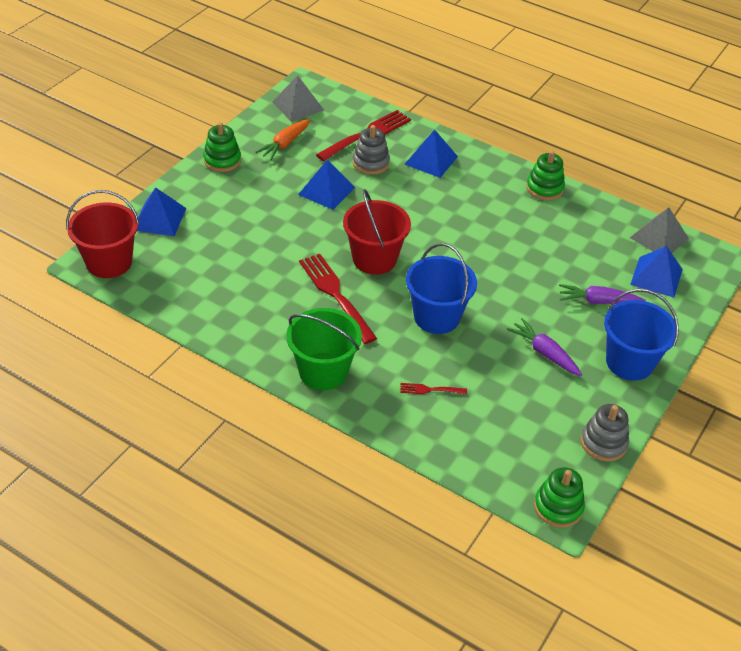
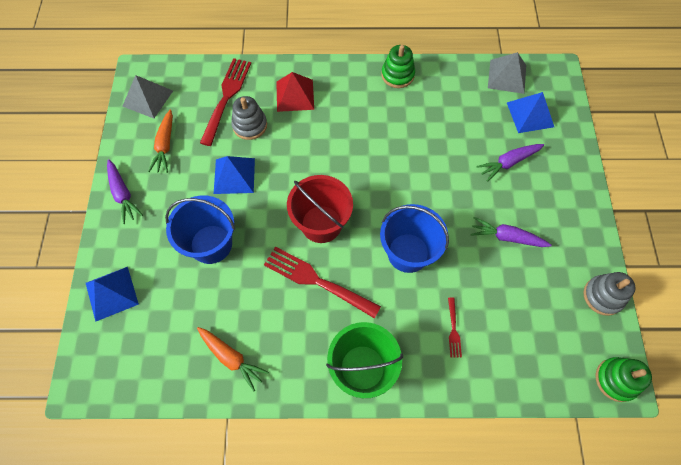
camera: 30 degrees left, 20 degrees up
(109, 262) = (100, 371): red bucket -> none
(218, 308) = (232, 358): none -> orange carrot
(222, 160) = (123, 194): green stacking toy -> purple carrot
(430, 390) = (453, 330): red fork -> red fork turned 60 degrees counterclockwise
(431, 160) = (295, 95): blue pyramid -> red pyramid
(629, 362) = (567, 207): blue bucket -> blue bucket (211, 244)

